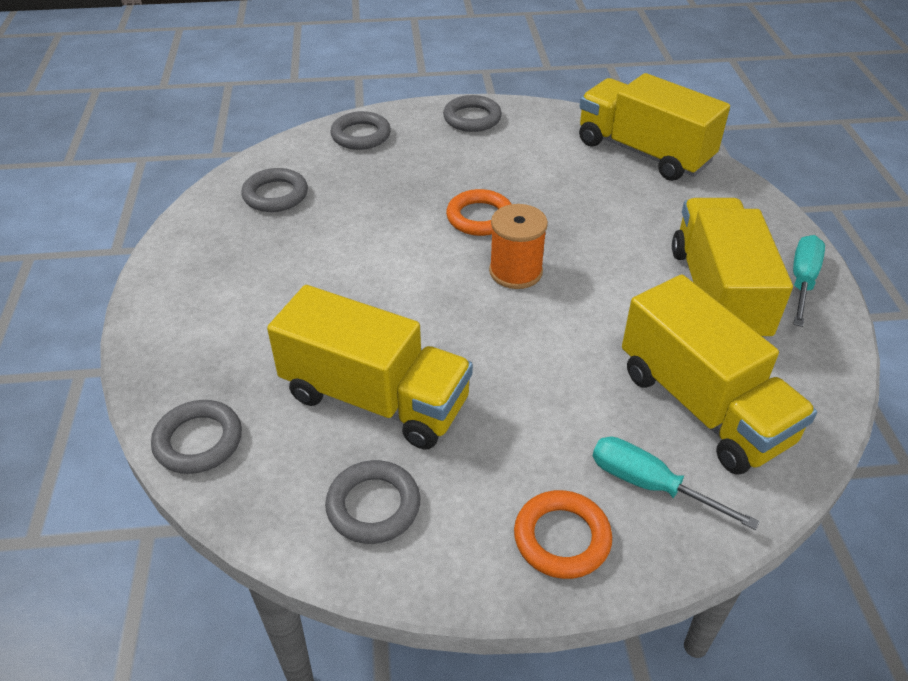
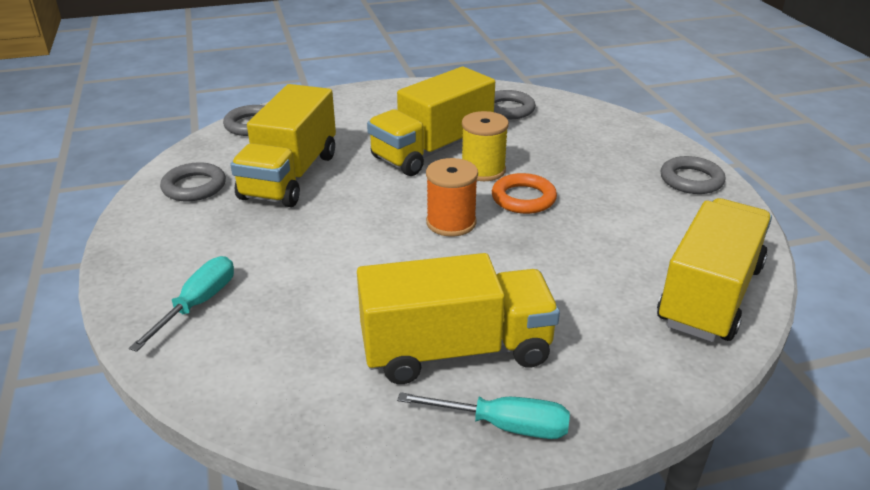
camera: 80 degrees right, 10 degrees down
(361, 135) = (616, 130): grey ring -> none
(414, 235) = (483, 170): none -> yellow spool
(562, 538) = (154, 262): orange ring -> none
(703, 406) = (288, 336): yellow truck -> yellow truck (432, 150)

